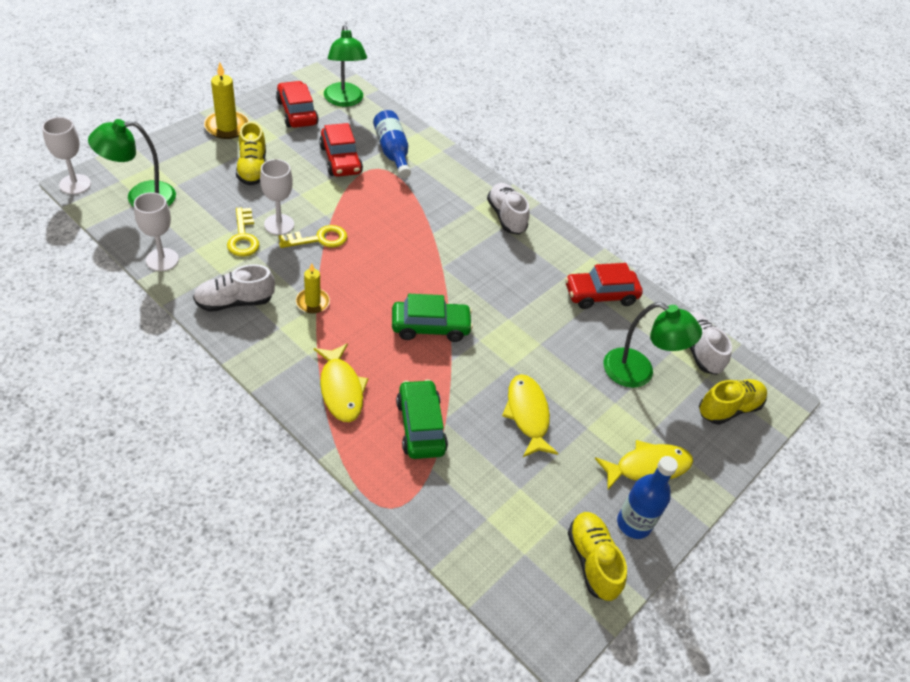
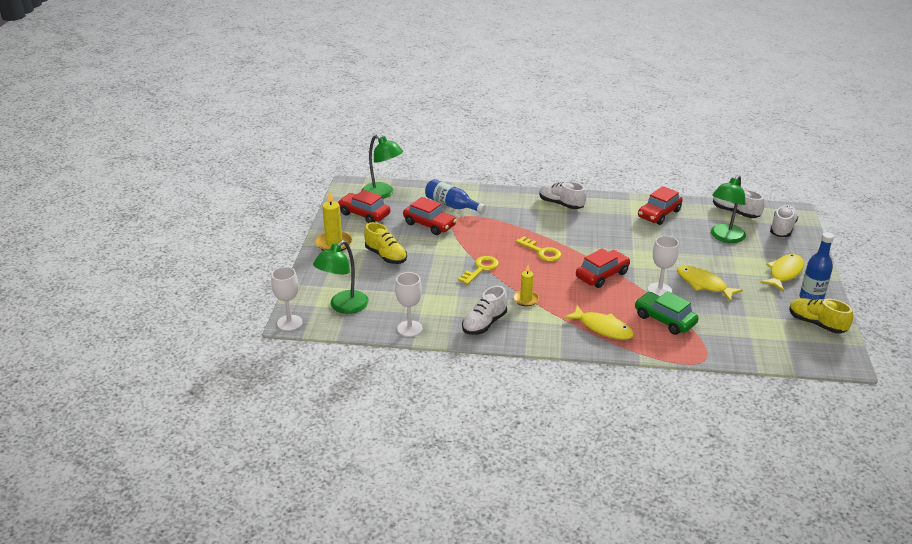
camera: 30 degrees left, 15 degrees down
(243, 237) = (437, 292): yellow key -> yellow key (541, 252)
(279, 224) = (447, 274): white goblet -> white goblet (659, 290)
(430, 327) = (602, 275): green car -> red car
(638, 373) = (724, 237): green lamp -> green lamp turned 135 degrees clockwise
(729, 408) = (782, 229): yellow shoe -> white shoe

